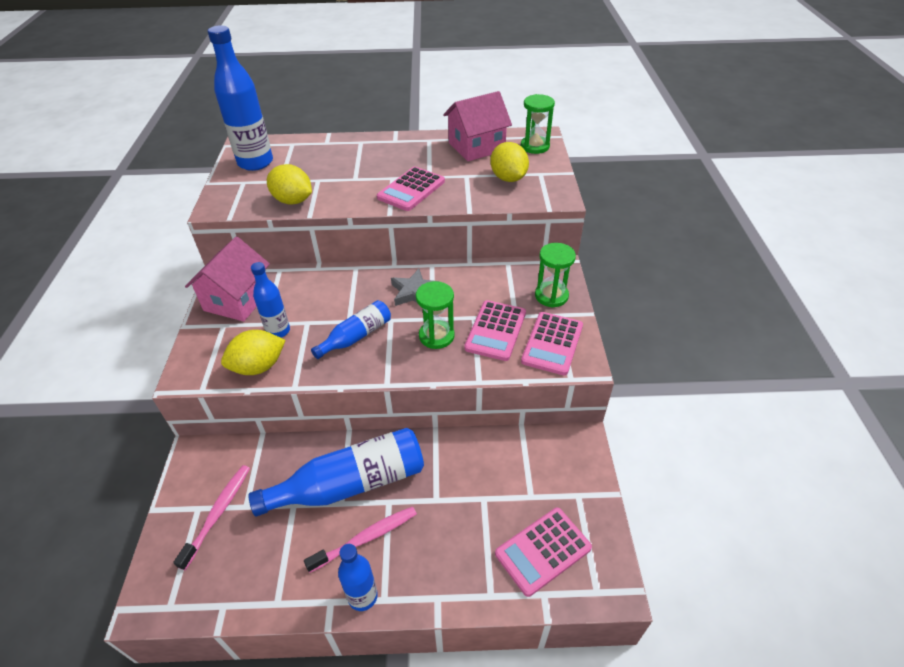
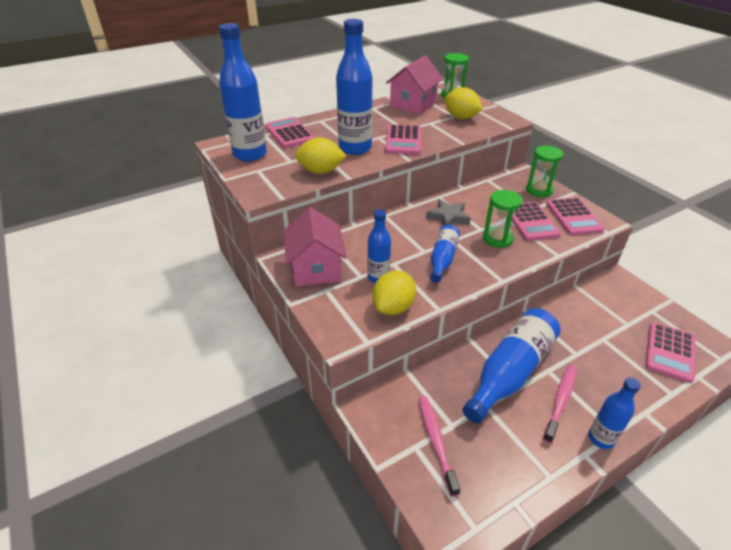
camera: 30 degrees left, 5 degrees down
(315, 149) = (289, 133): none -> pink calculator
(354, 184) = (355, 148): none -> blue bottle

